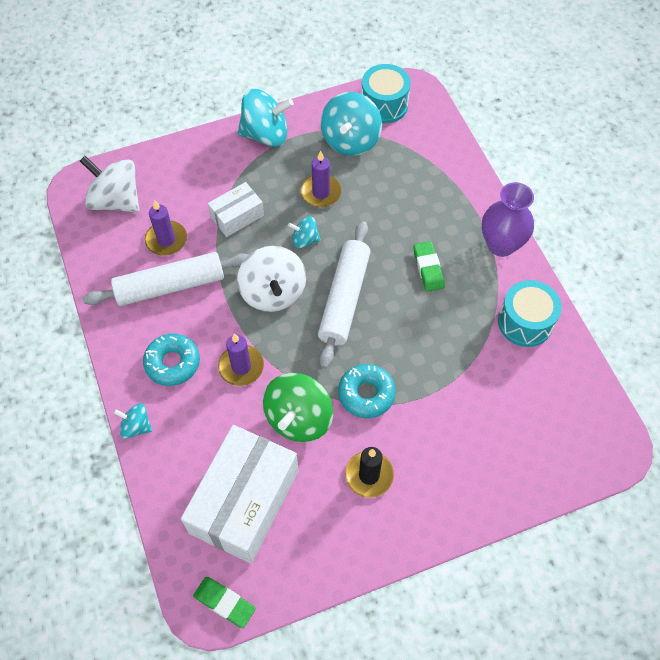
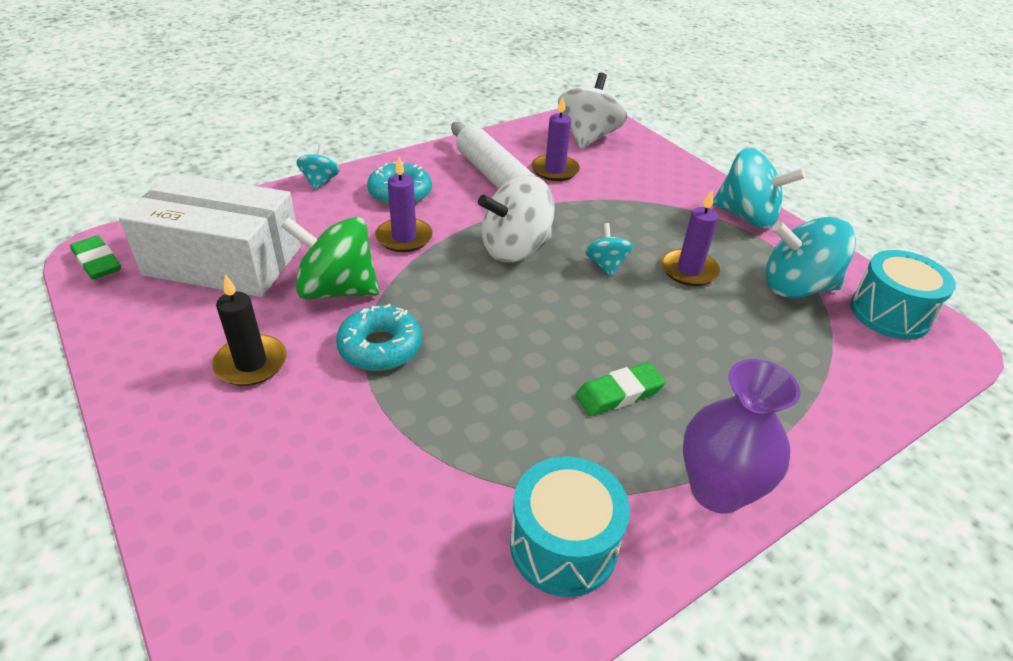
camera: 75 degrees right, 20 degrees down
(224, 603) = (97, 262): green eraser -> green eraser turned 60 degrees counterclockwise
(237, 216) = (612, 210): white box -> none
(266, 134) = (746, 217): turquoise spinning top -> turquoise spinning top turned 45 degrees counterclockwise
(344, 299) = (528, 310): white rolling pin -> none

